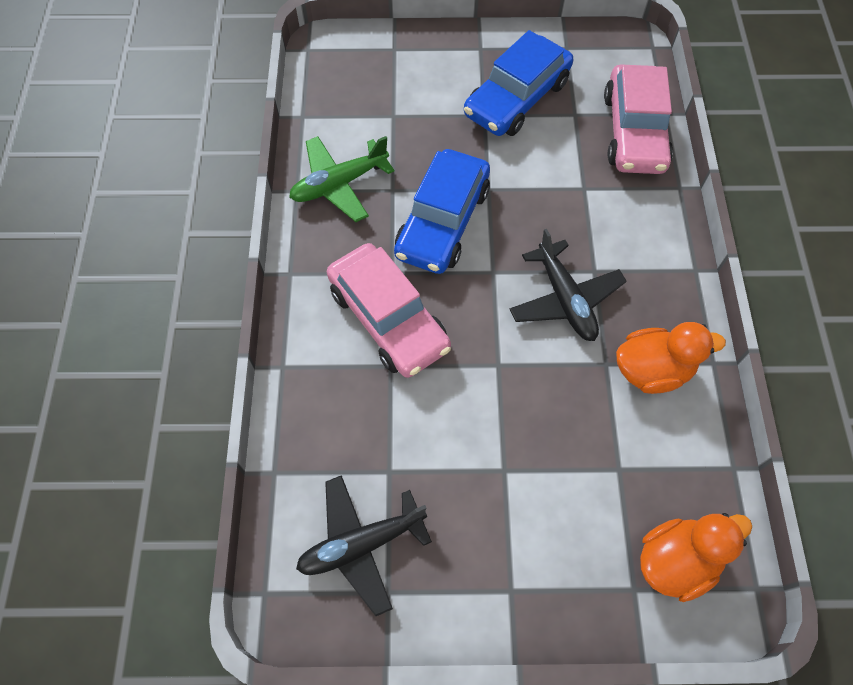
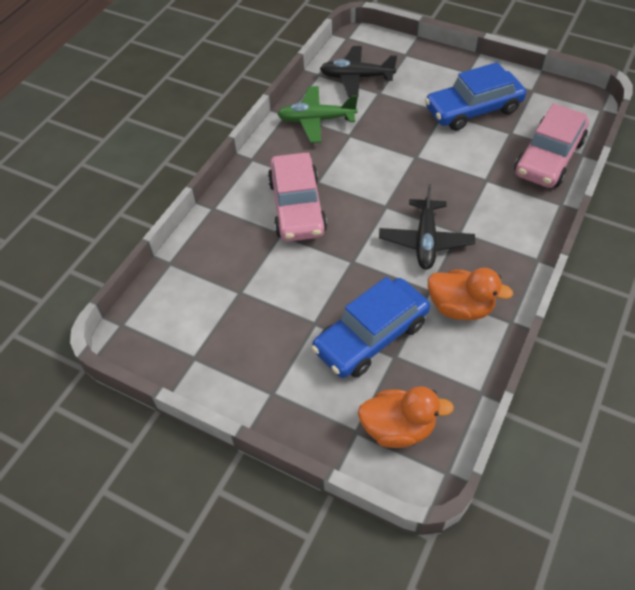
camera: 30 degrees right, 10 degrees down
(361, 544) = (195, 324): black plane -> black plane (356, 77)
(442, 222) = (370, 165): blue car -> blue car (371, 336)

